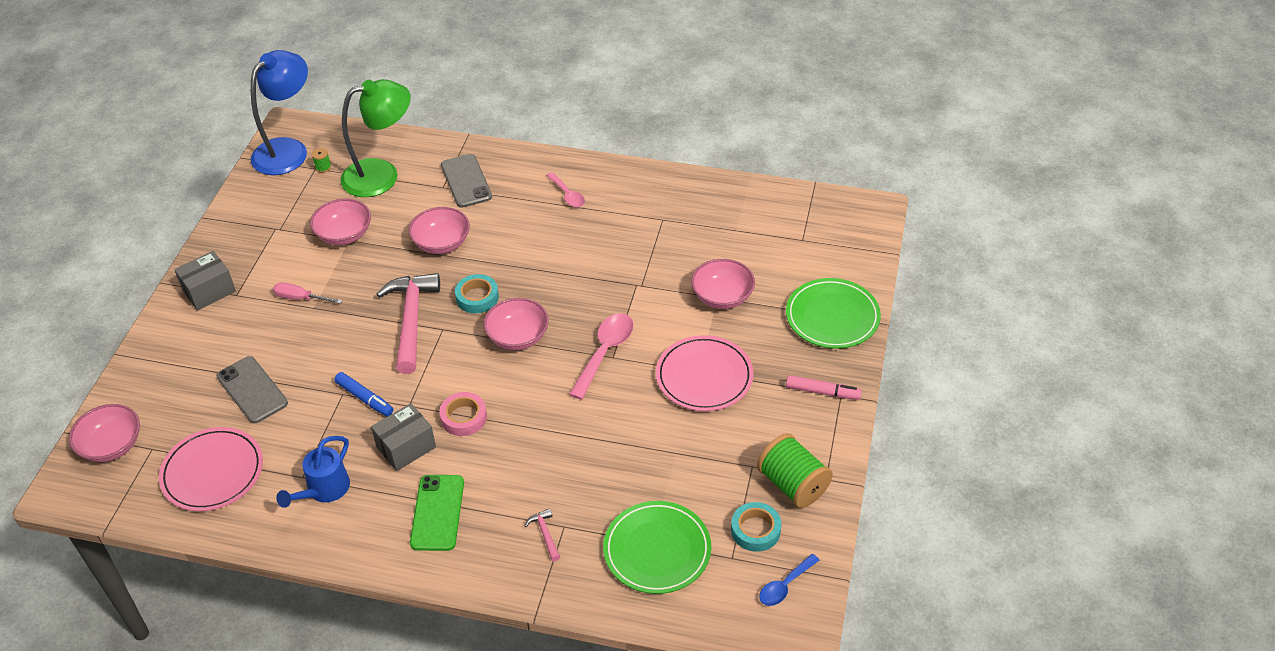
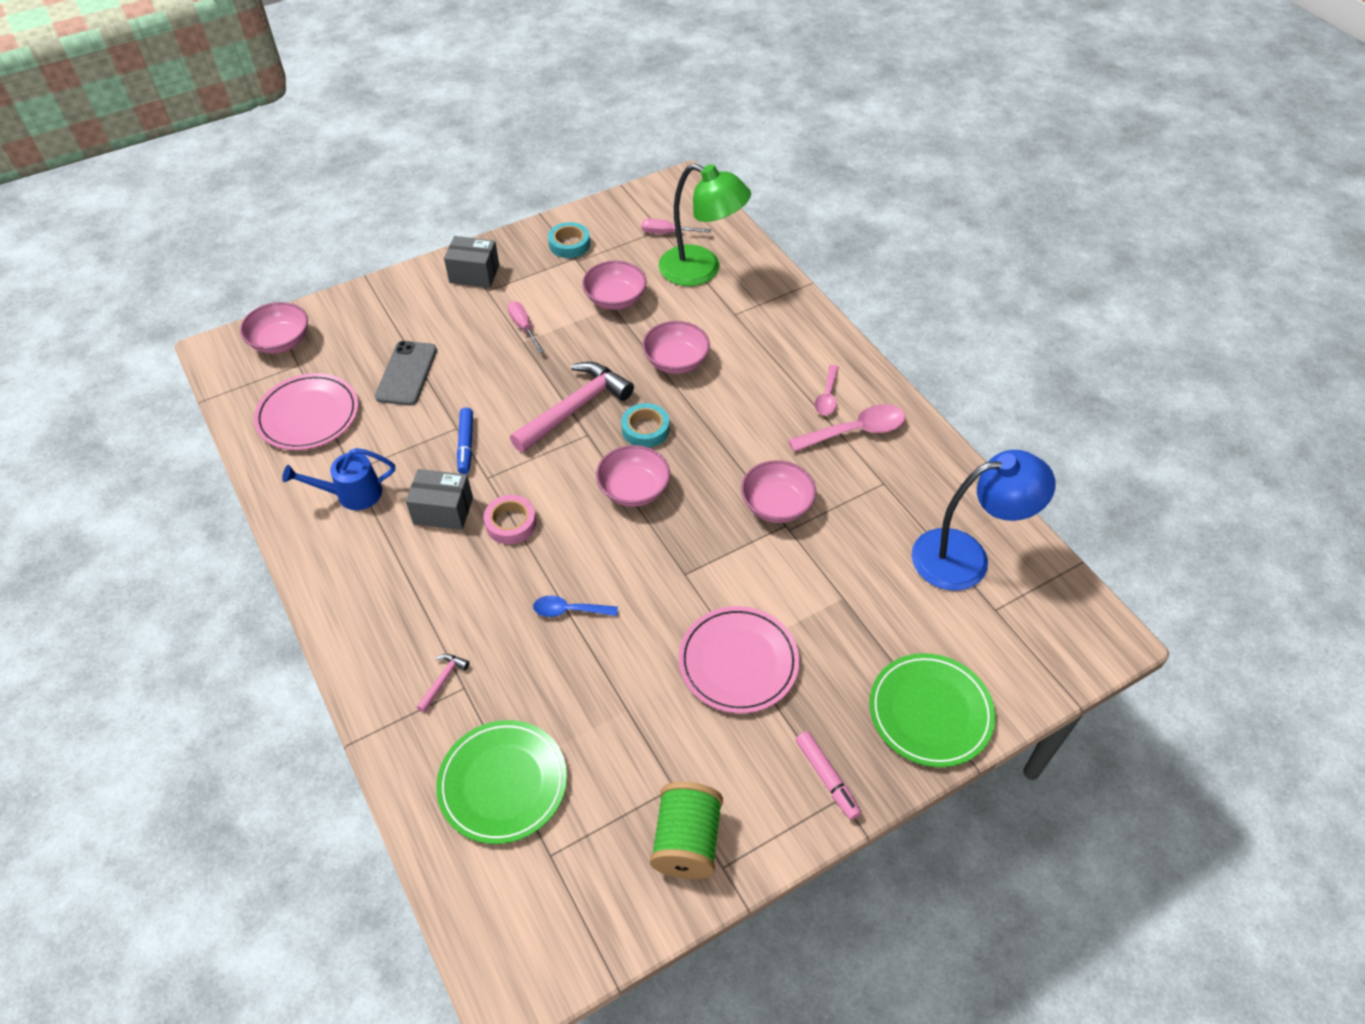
camera: 45 degrees right, 5 degrees up
(288, 150) = (660, 201): blue lamp -> blue lamp (966, 557)
(323, 167) = (667, 233): green spool -> pink screwdriver
(437, 513) = (396, 585): green phone -> none
(466, 181) = (759, 323): grey phone -> none
(605, 352) = (683, 564): pink spoon -> pink spoon (855, 431)
(722, 296) = (848, 601): pink bowl -> pink bowl (776, 505)
(755, 530) = (601, 851): turquoise tape -> turquoise tape (569, 244)
(785, 585) = (559, 931): blue spoon -> blue spoon (569, 610)

